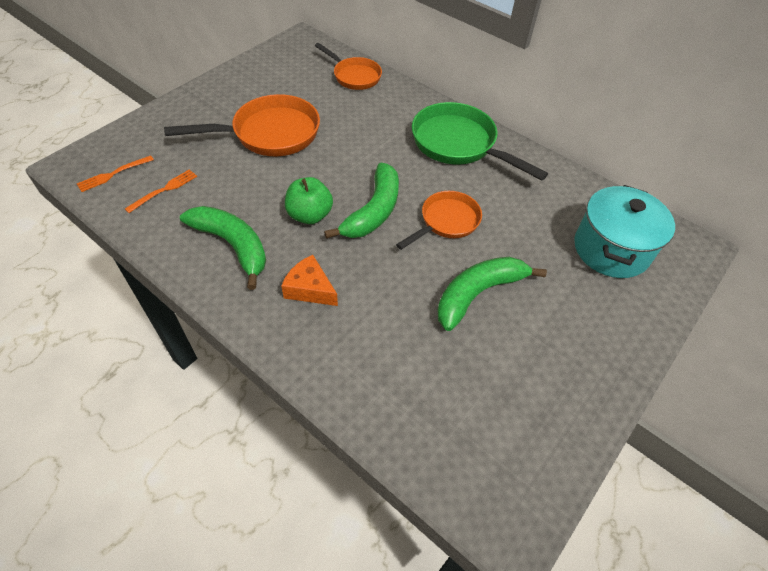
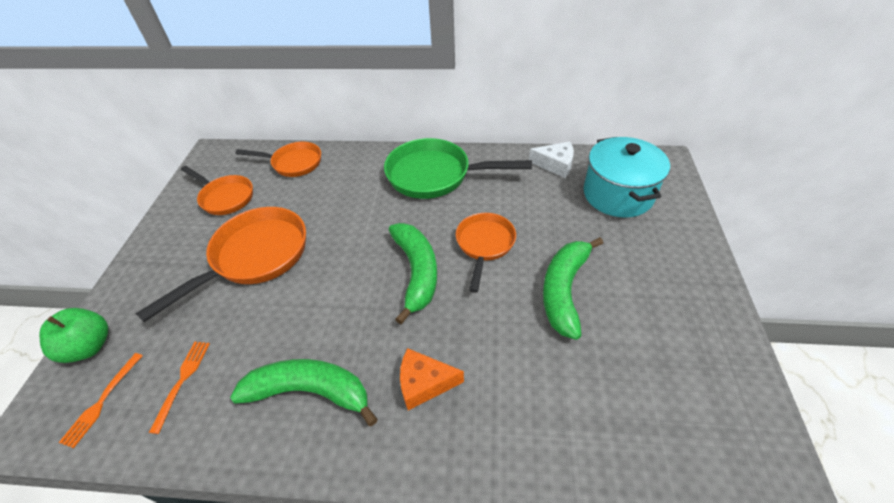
camera: 30 degrees left, 5 degrees down
(284, 78) = (225, 197): none -> orange pan
(310, 215) = (362, 312): green apple -> green apple (89, 347)
(577, 192) = (555, 165): none -> white cheese

